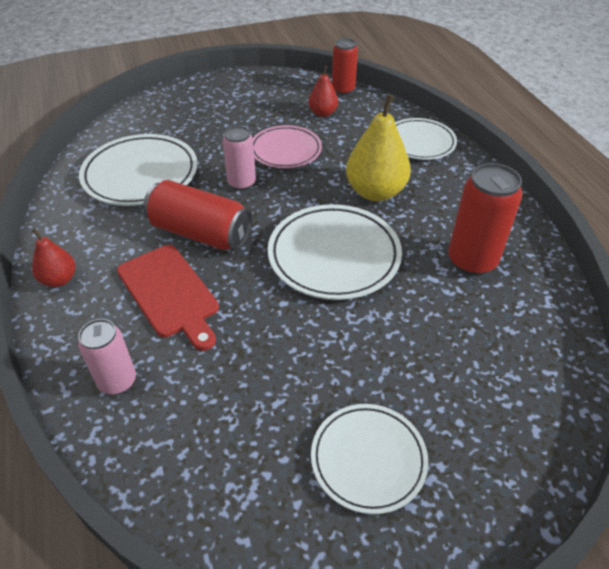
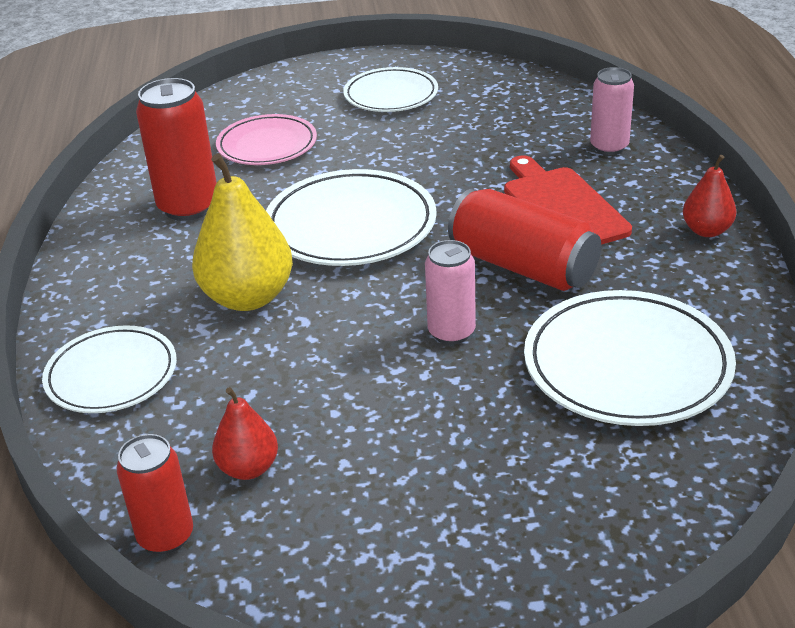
camera: 165 degrees left, 10 degrees down
(285, 150) = (359, 386): pink plate -> pink plate (267, 145)

